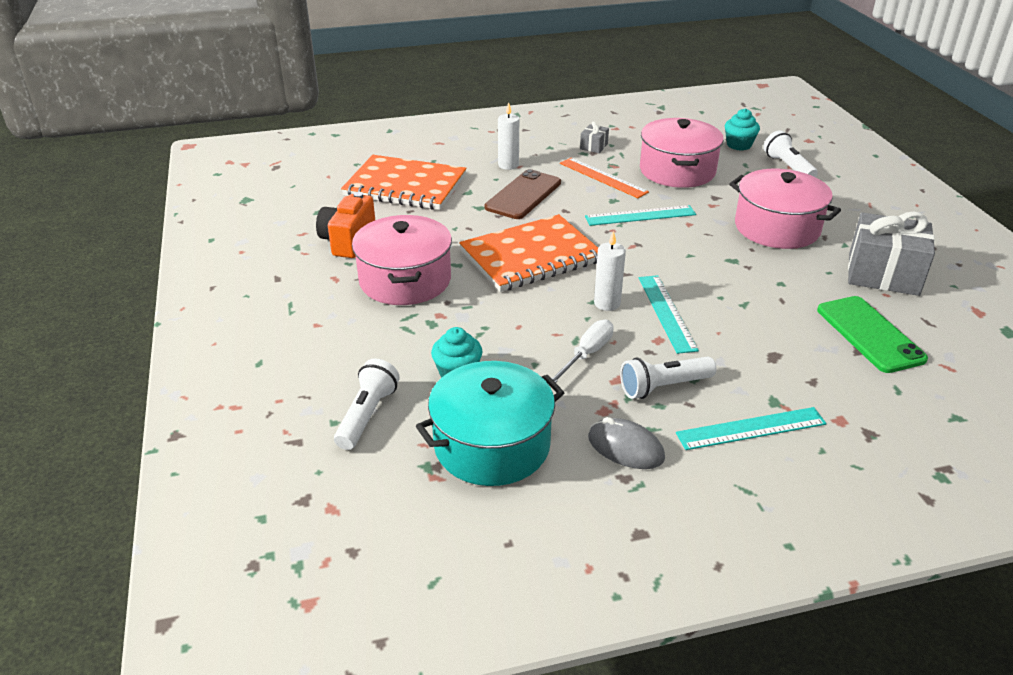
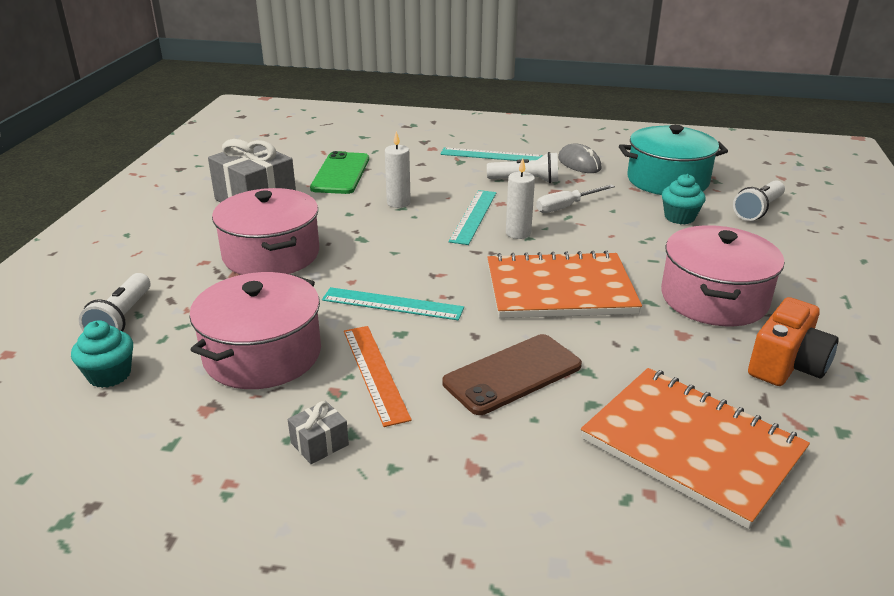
camera: 155 degrees left, 5 degrees down
(508, 165) = (496, 443): white candle -> white candle (398, 203)

